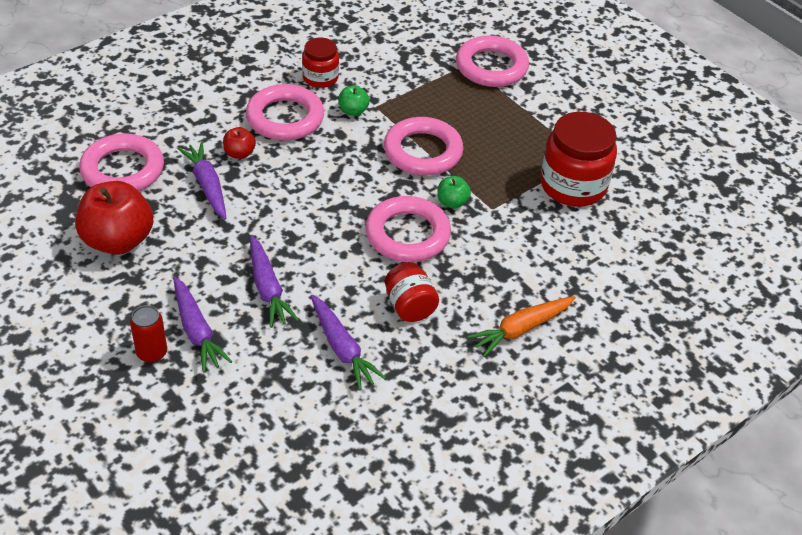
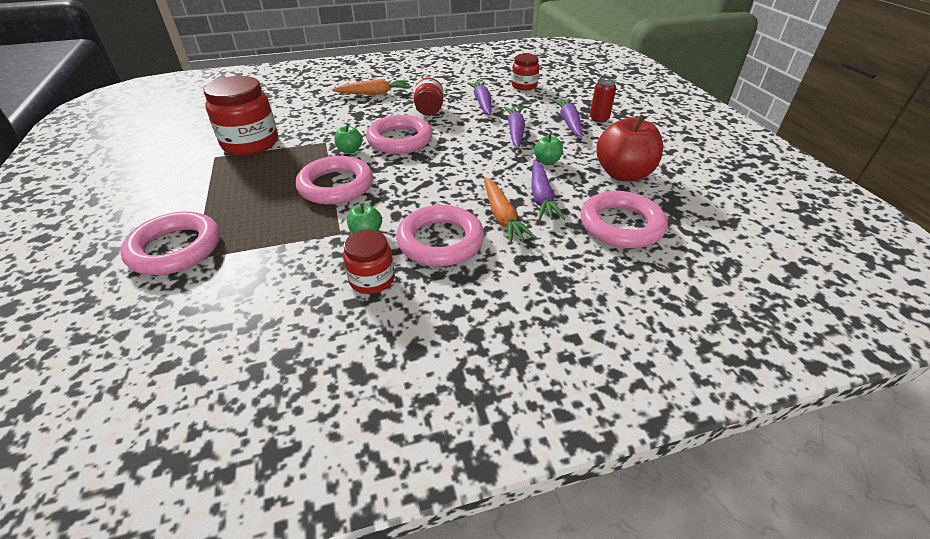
camera: 155 degrees left, 5 degrees down
(212, 241) = (547, 161): none -> green apple
(239, 153) = (502, 217): red apple -> orange carrot
(293, 426) = (524, 86): none -> red jar

